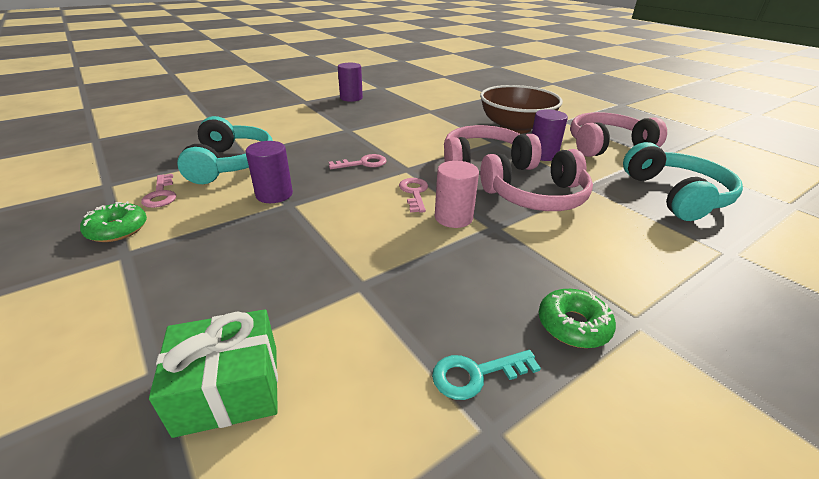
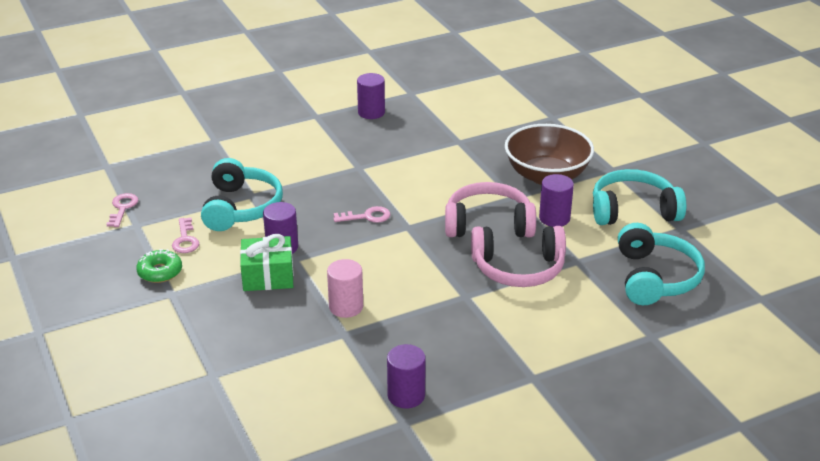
camera: 10 degrees right, 0 degrees up
(229, 388) = (256, 387): green gift -> green gift (268, 276)
(414, 193) = (407, 255): pink key -> pink key (122, 208)
(453, 217) = (433, 284): pink cylinder -> pink cylinder (346, 307)
(476, 374) = (406, 395): turquoise key -> purple cylinder
(573, 325) = (485, 375): green donut -> none
(606, 146) = (633, 210): pink headphones -> turquoise headphones

